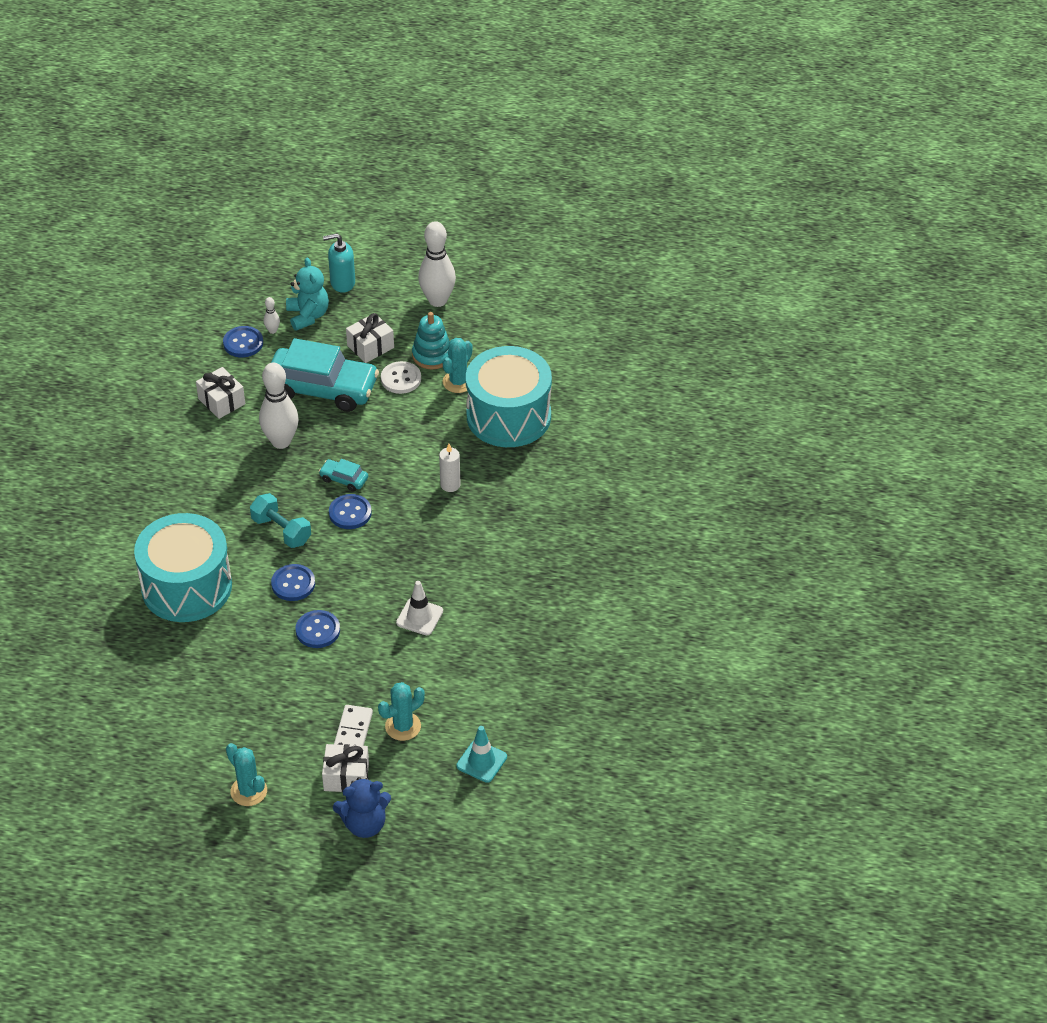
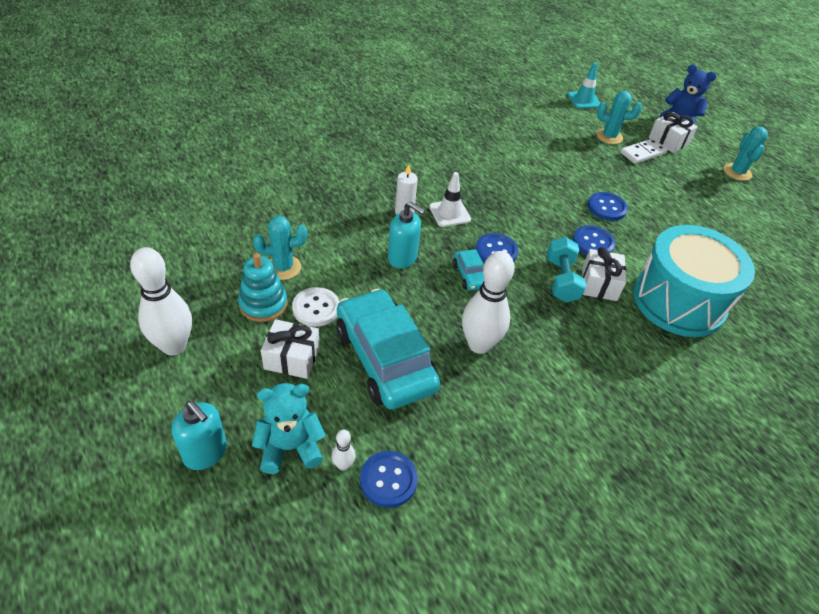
camera: 135 degrees left, 0 degrees up
(221, 401) = (485, 432): white gift -> white gift (599, 284)
(308, 316) = (290, 447): turquoise teddy bear -> turquoise teddy bear turned 45 degrees clockwise
(400, 452) = (402, 258): none -> turquoise soap dispenser
(419, 617) = (532, 168): white traffic cone -> white traffic cone (449, 213)
(508, 416) = (296, 217): turquoise drum -> none

